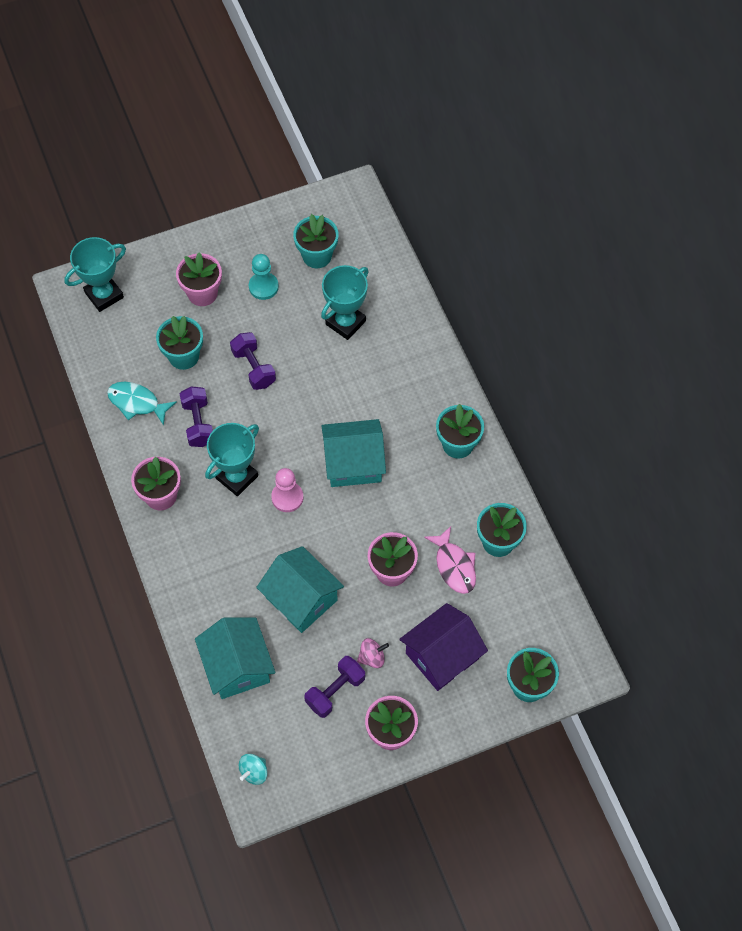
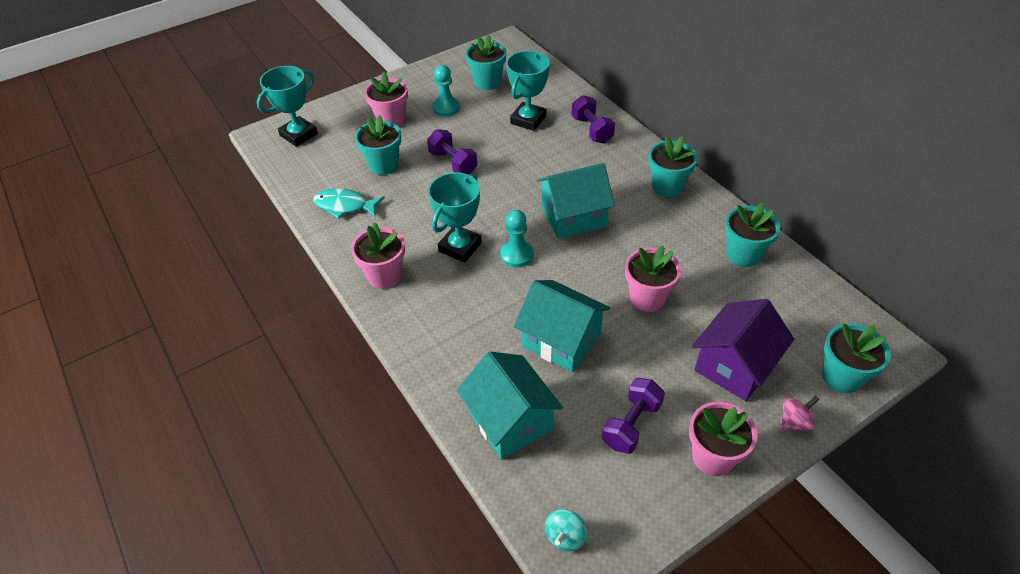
camera: 10 degrees left, 15 degrees down
(198, 423) = (410, 211): purple dumbbell -> purple dumbbell (592, 130)
(287, 497) = (517, 255): pink pawn -> turquoise pawn
(372, 657) = (659, 382): pink spinning top -> pink spinning top (794, 422)
(454, 566) = (709, 282): pink fish -> none

